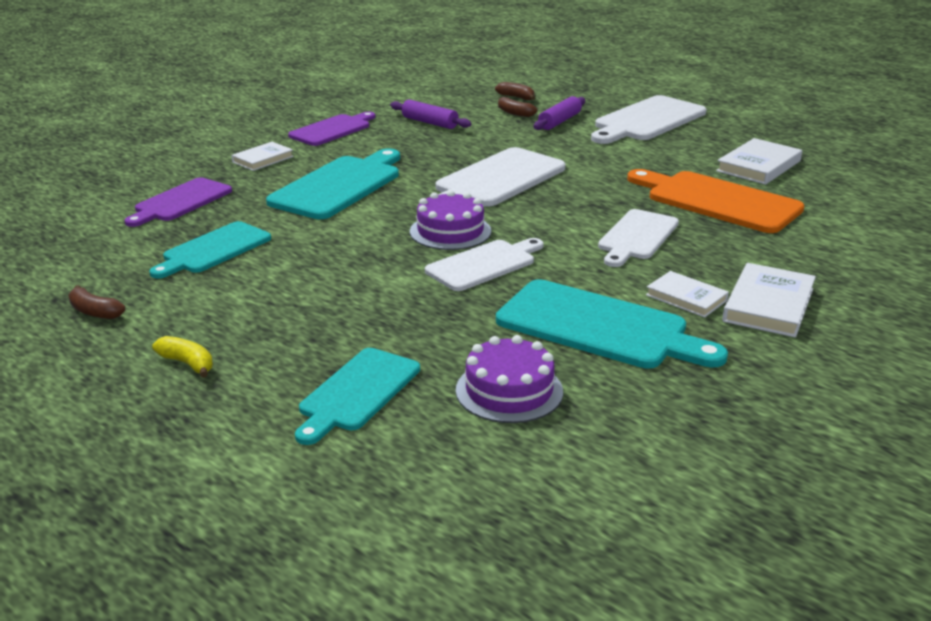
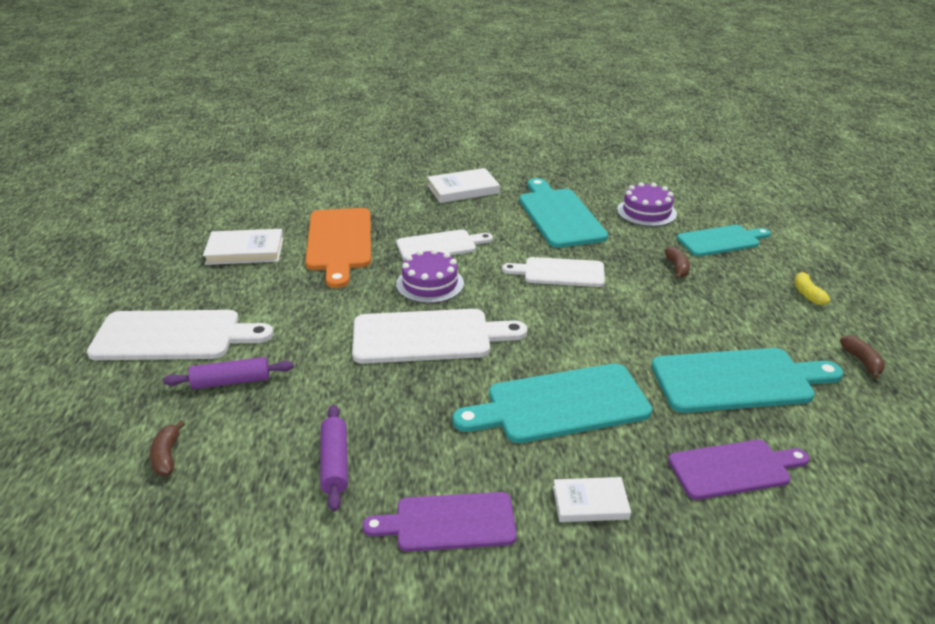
camera: 135 degrees left, 5 degrees up
(214, 250) = (738, 380): turquoise cutting board -> turquoise cutting board, size x1.52
(450, 231) = (542, 306): purple cake -> purple cake (430, 284)
(514, 113) = (233, 424): brown banana -> brown banana (677, 268)
(686, 298) = (491, 208): white book -> none

